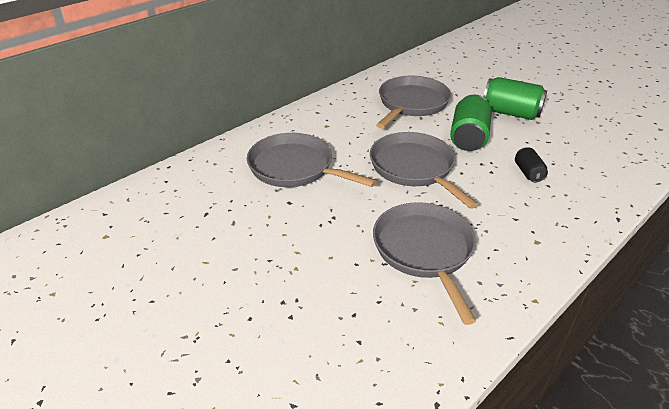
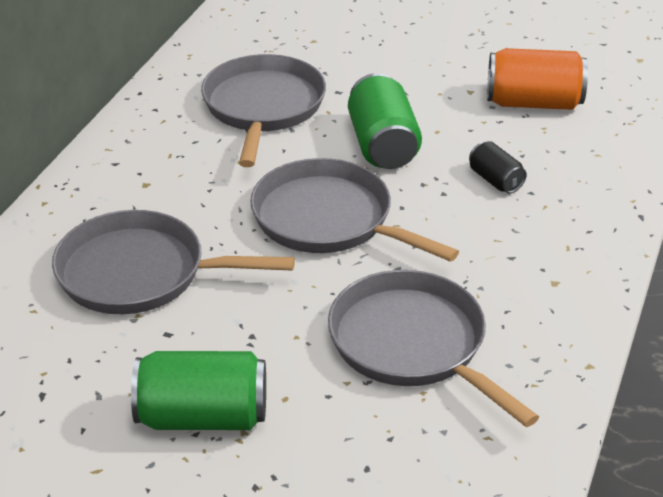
camera: 25 degrees left, 0 degrees up
(510, 113) = (423, 86): green can -> green can (202, 417)
(575, 137) = (533, 103): none -> orange can

